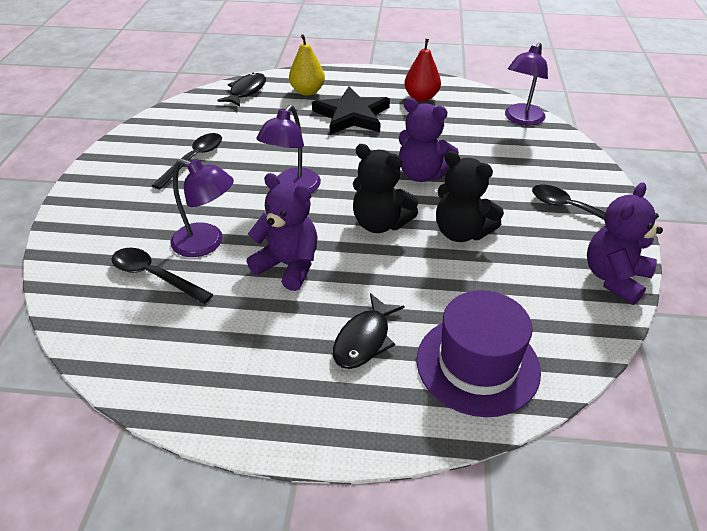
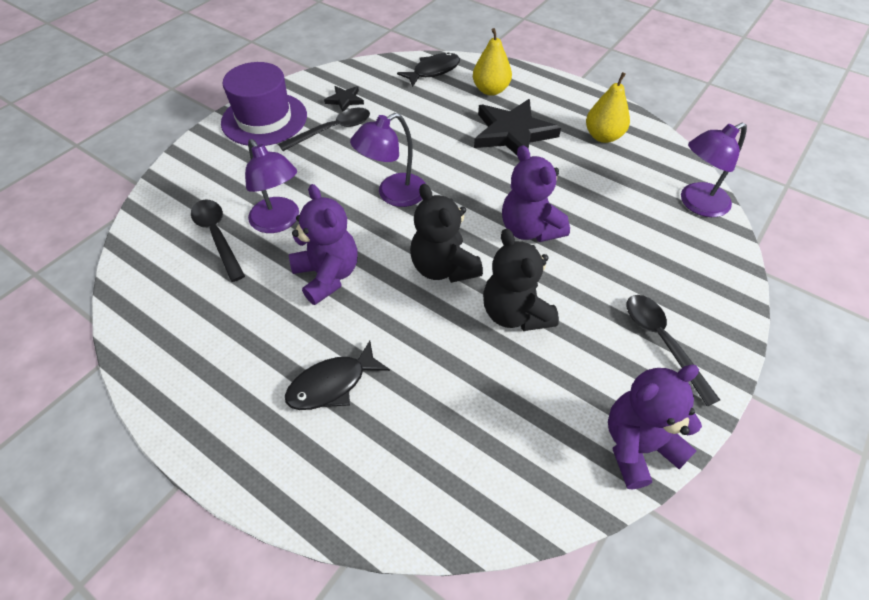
camera: 30 degrees right, 10 degrees up
(184, 134) = (345, 100): none -> black star
(421, 97) = (603, 136): red pear -> yellow pear
(477, 364) = (411, 466): purple hat -> purple hat (264, 119)

